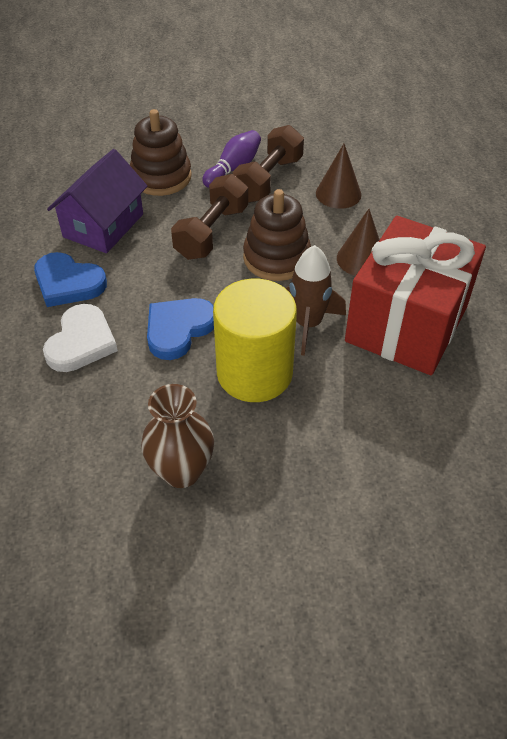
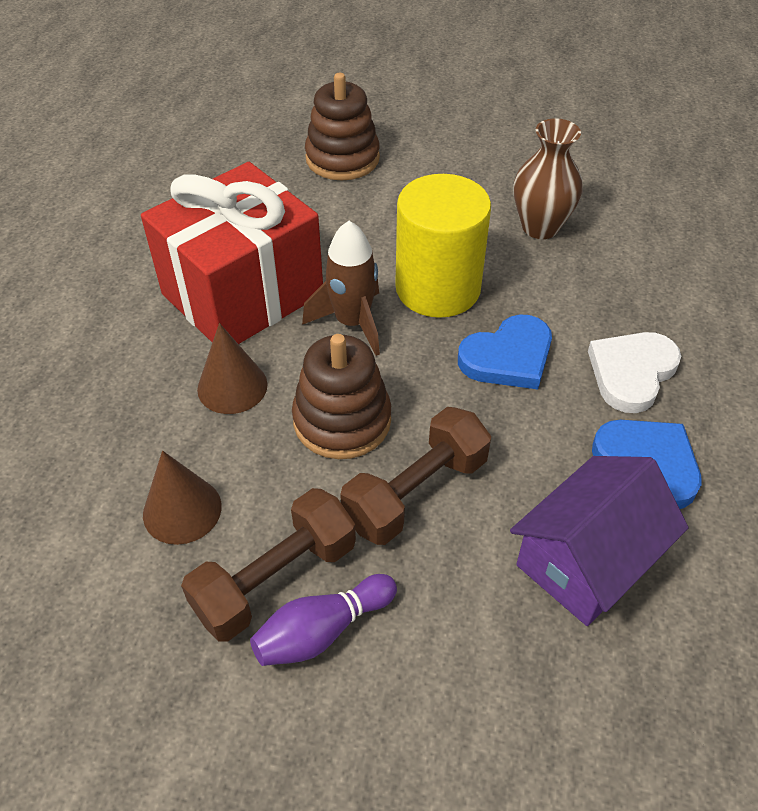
camera: 160 degrees left, 0 degrees up
(161, 177) = (464, 652): brown stacking toy -> brown stacking toy (342, 158)

